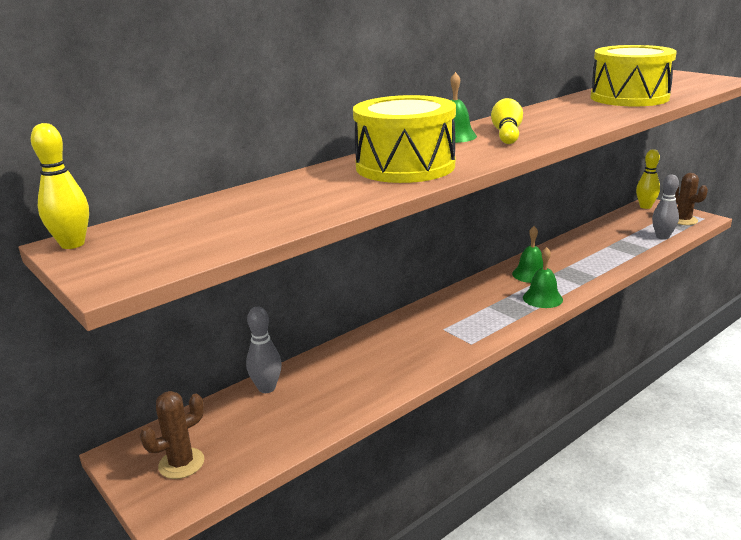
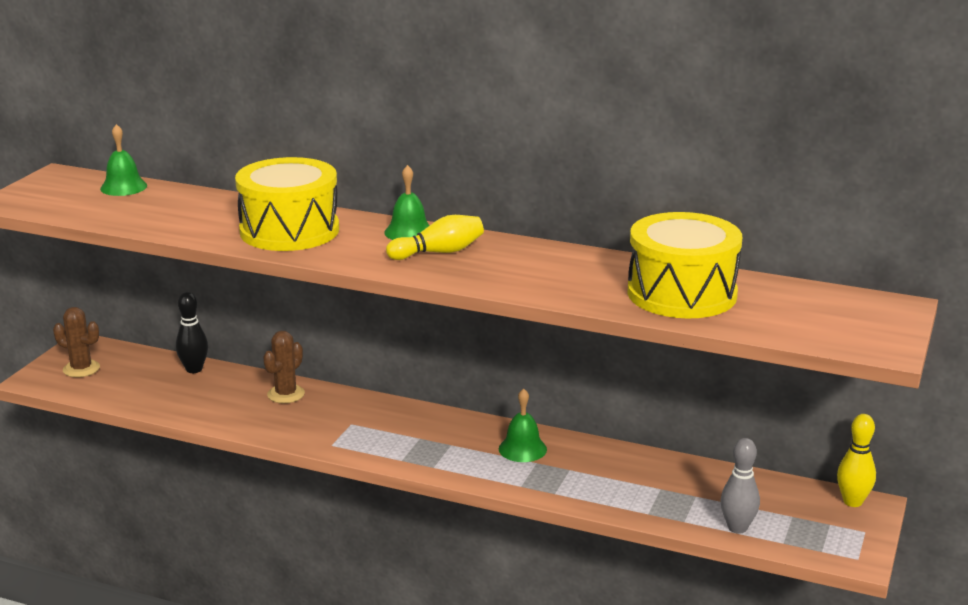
camera: 60 degrees right, 0 degrees up
(72, 244) = (57, 175): yellow bowling pin -> none
(267, 388) = (194, 369): grey bowling pin -> black bowling pin
(542, 298) = (464, 467): green bell -> green bell (123, 187)
(683, 220) = (826, 540): brown cactus -> brown cactus (286, 394)

